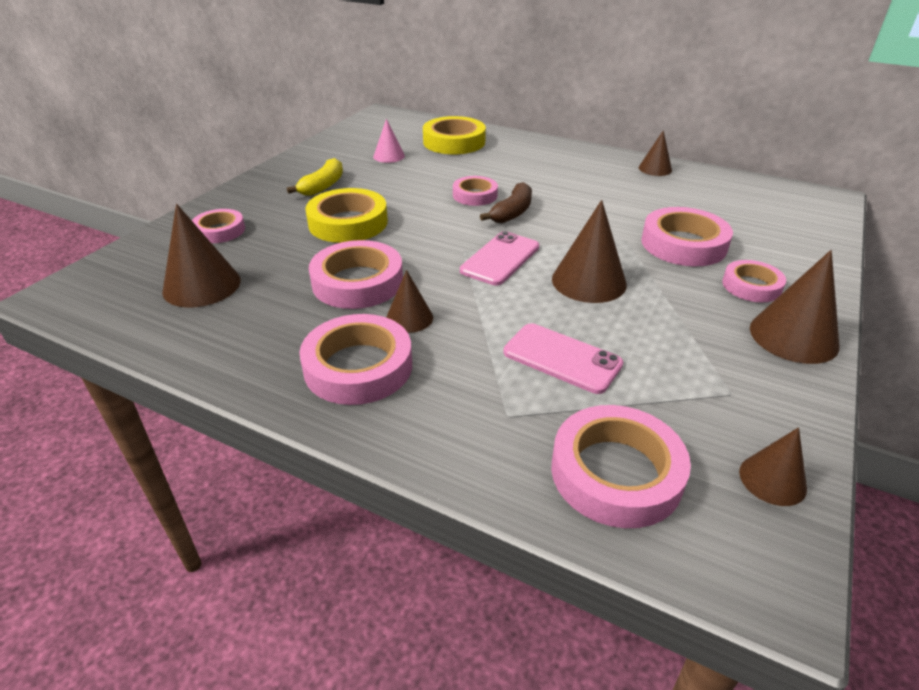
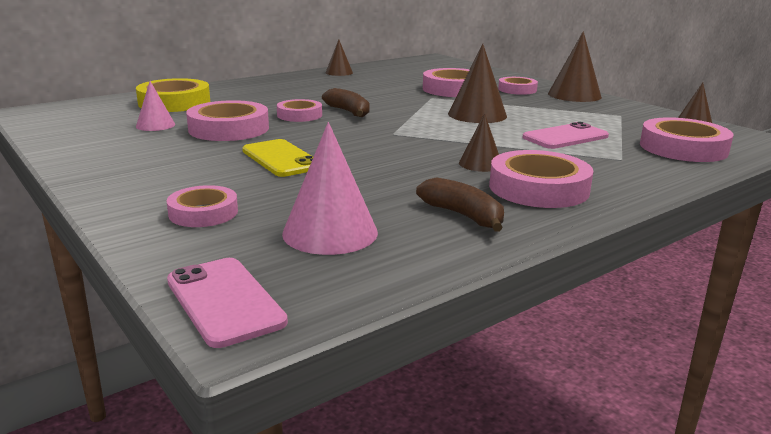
camera: 65 degrees left, 15 degrees down
(202, 285) = (330, 232): brown cone -> pink cone
(261, 337) = (464, 216): none -> brown banana
(323, 186) = (175, 157): yellow banana -> none
(348, 223) = (281, 159): yellow tape -> yellow phone
(357, 282) = (403, 171): pink tape -> pink tape (229, 129)
(500, 259) = (419, 127): pink phone -> pink phone (224, 301)

